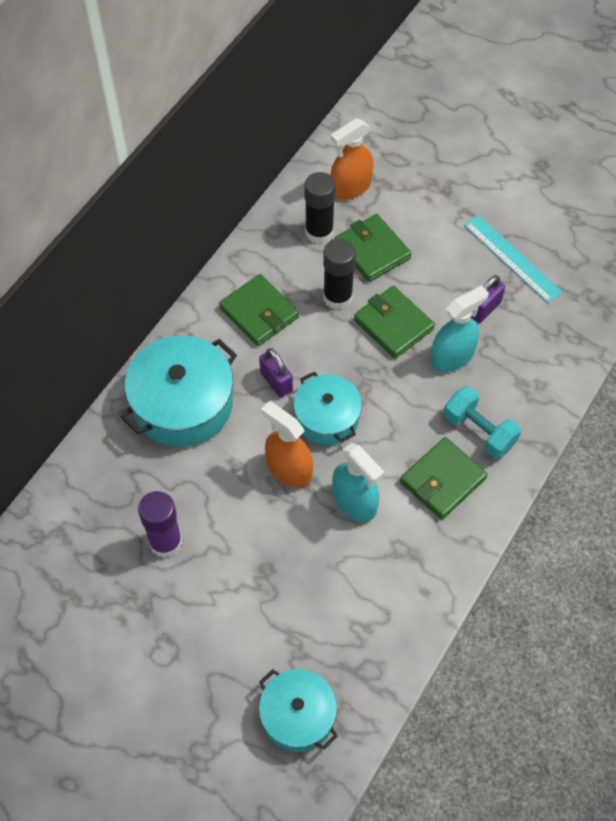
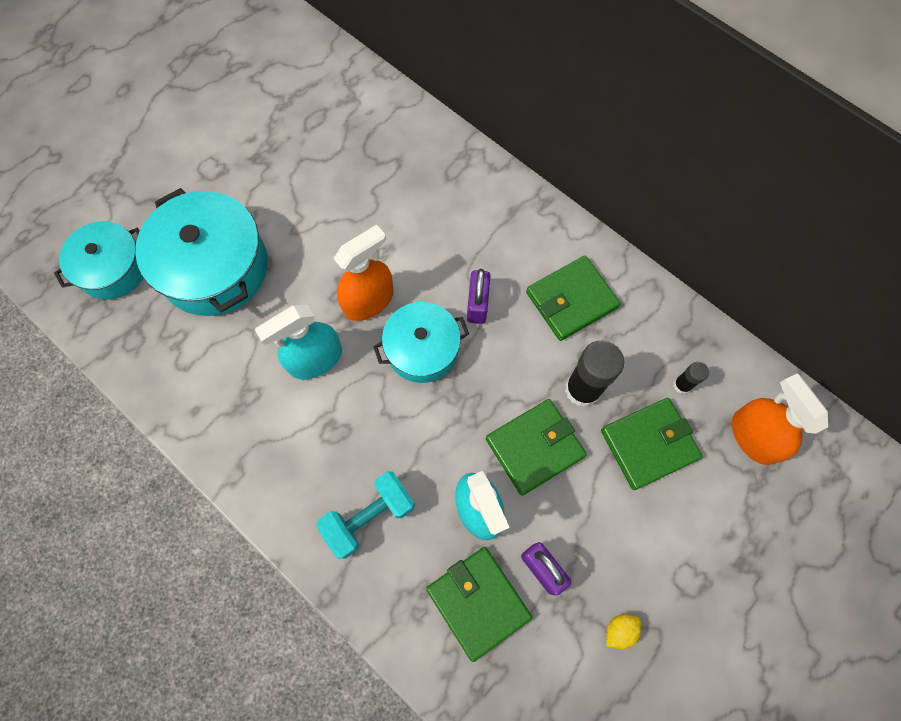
camera: 100 degrees right, 10 degrees up
(165, 542) = (317, 180): purple glue stick -> none
(183, 404) = (466, 211): turquoise pot -> turquoise pot (215, 267)
(276, 381) = (477, 304): purple padlock -> purple padlock turned 60 degrees counterclockwise
(319, 232) = (682, 385): black glue stick -> black glue stick, size x0.51
(442, 480) = (317, 459): green wallet -> green wallet (478, 602)
(512, 258) = (619, 630): turquoise ruler -> yellow lemon

